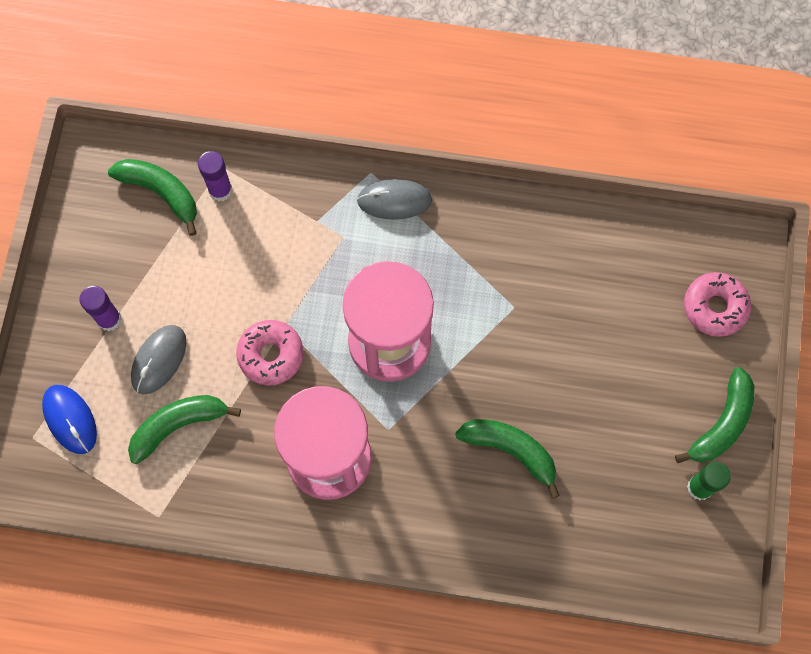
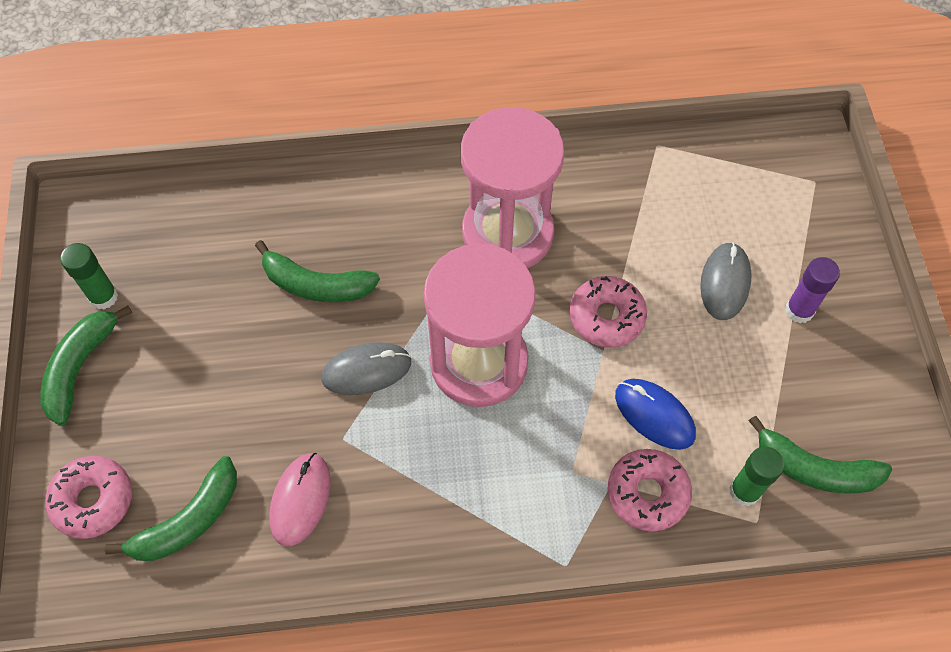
camera: 165 degrees right, 10 degrees down
(70, 419) = (787, 206): blue mouse -> blue mouse (654, 415)
(178, 425) = (675, 226): green banana -> green banana (188, 521)
(220, 190) = (744, 491): purple glue stick -> green glue stick
(293, 207) = (647, 493): none -> pink donut
(394, 200) = (523, 535): grey mouse -> grey mouse (366, 370)
(555, 267) = (300, 500): none -> pink mouse

